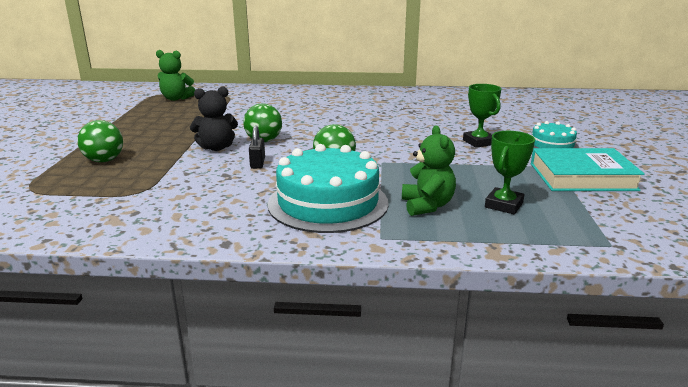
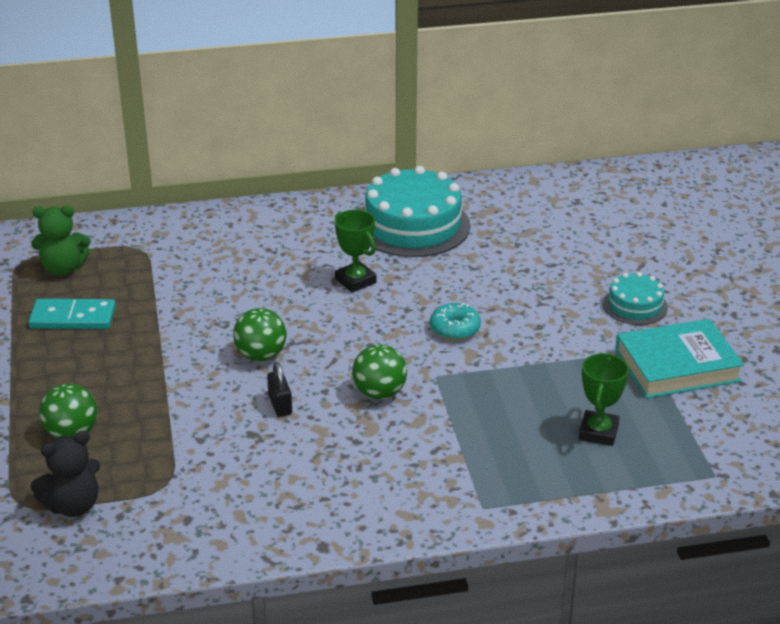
camera: 15 degrees left, 10 degrees up
(161, 115) = (73, 318): none -> turquoise domino
(216, 147) = (205, 381): black teddy bear -> black teddy bear (73, 506)
(328, 203) = (403, 463): turquoise cake -> turquoise cake (413, 225)
(408, 142) = (455, 329): none -> turquoise donut
(427, 206) = (515, 448): green teddy bear -> none
(479, 142) = (543, 314): green trophy -> green trophy (355, 281)

